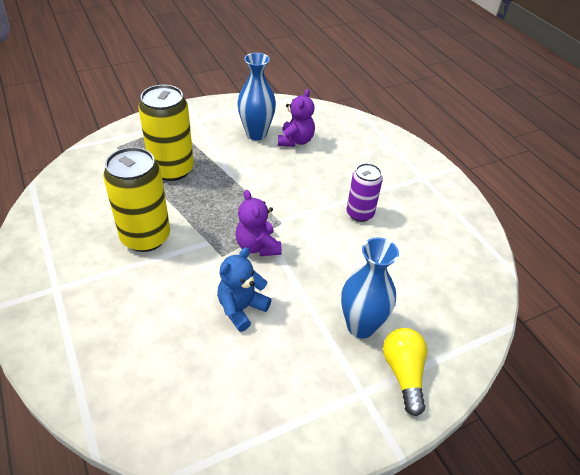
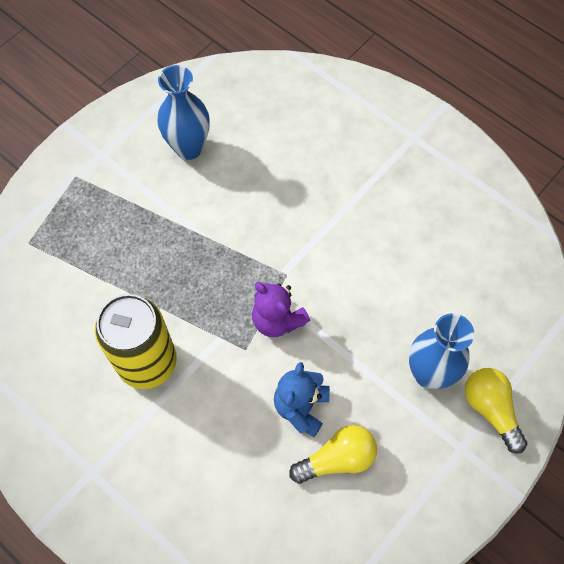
camera: 20 degrees left, 20 degrees up
(172, 169) = (118, 250): yellow can -> none
(249, 356) = (337, 459): none -> yellow light bulb
(295, 141) = (242, 139): purple teddy bear -> none
(360, 213) = (366, 223): purple can -> none

